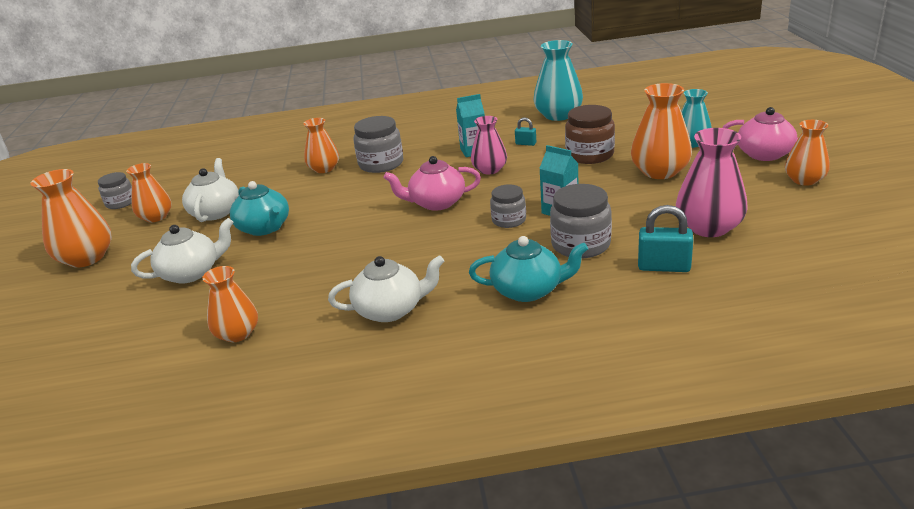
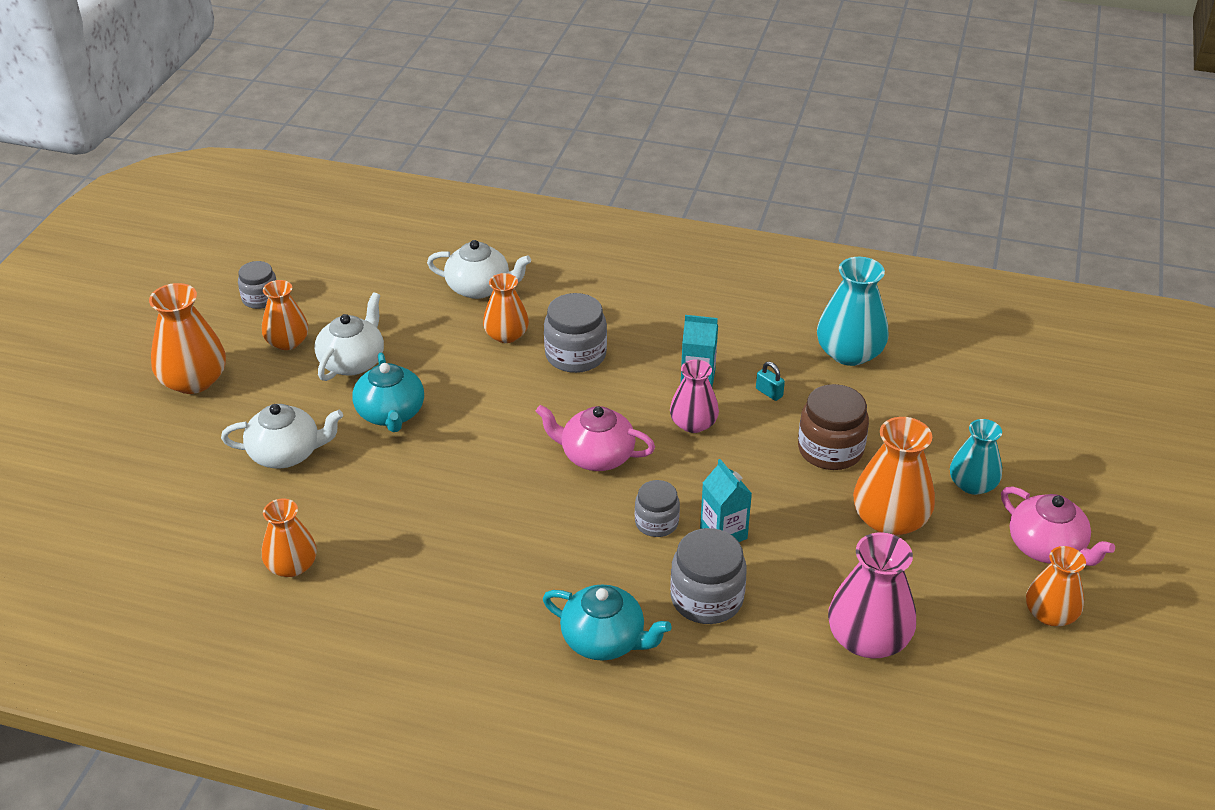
camera: 20 degrees right, 10 degrees up
(390, 310) = (452, 602): white teapot -> white teapot (479, 288)
(664, 266) = (769, 674): turquoise padlock -> none

